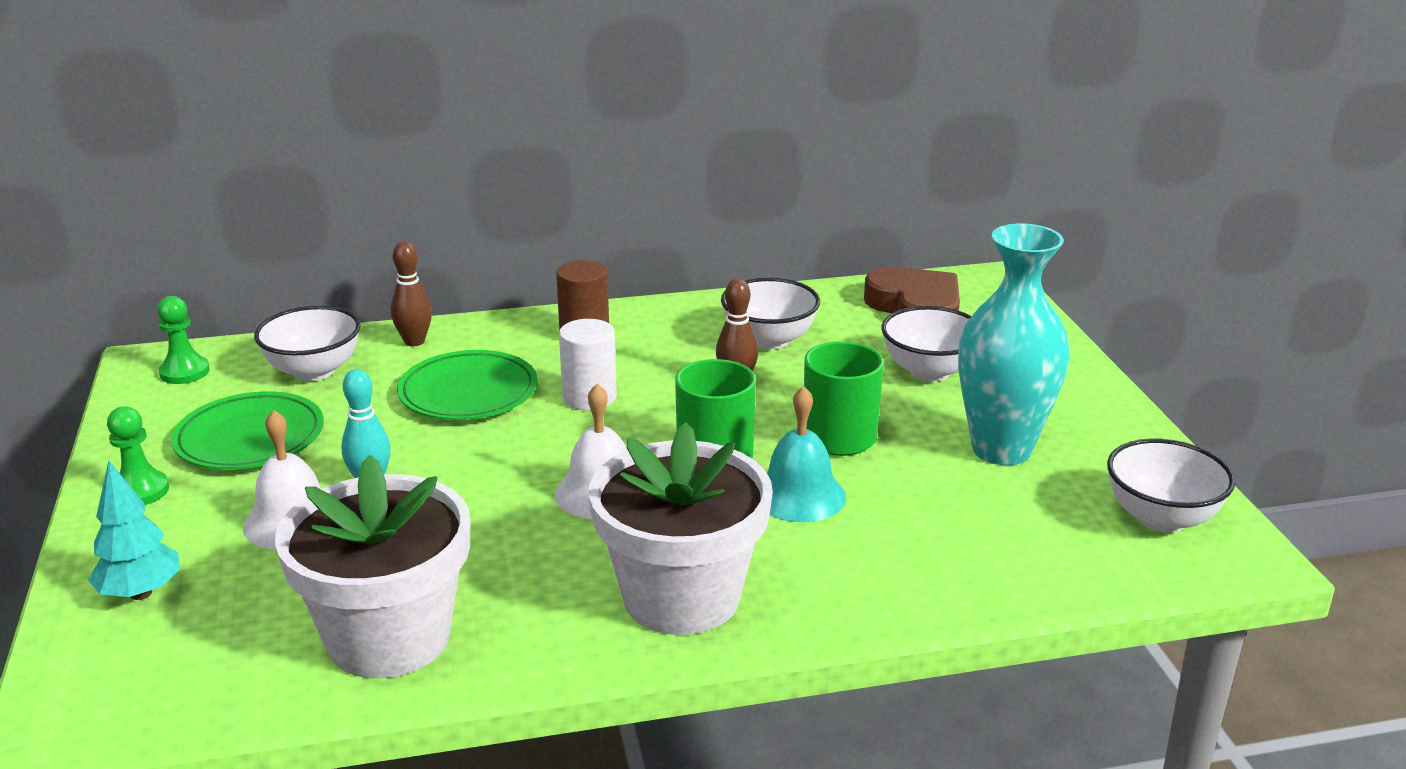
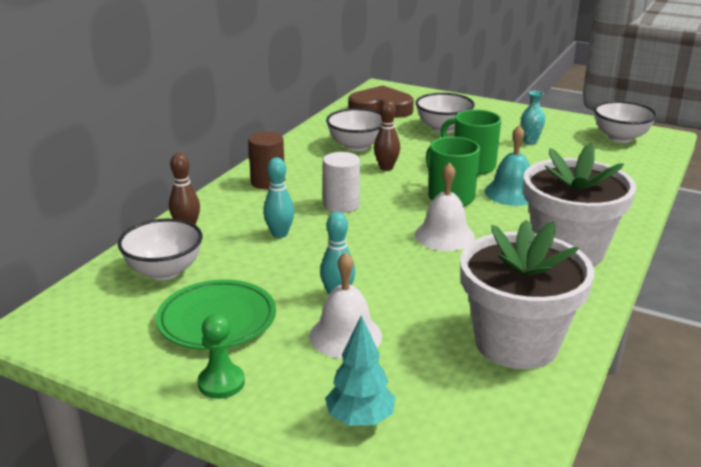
camera: 50 degrees left, 0 degrees up
(184, 372) = (76, 318): green pawn -> none
(468, 393) = (280, 234): green plate -> turquoise bowling pin
(1001, 449) = (530, 142): turquoise vase -> turquoise vase, size x0.41

